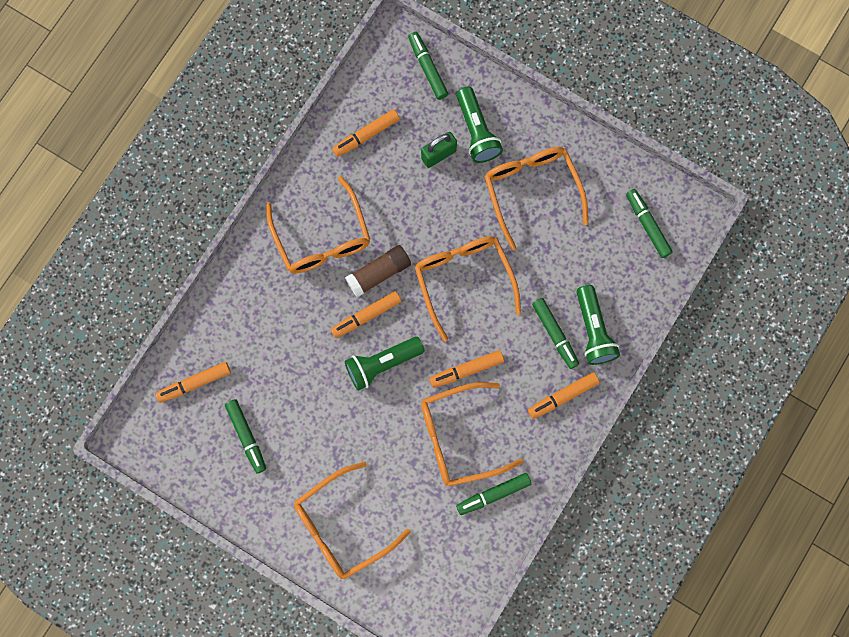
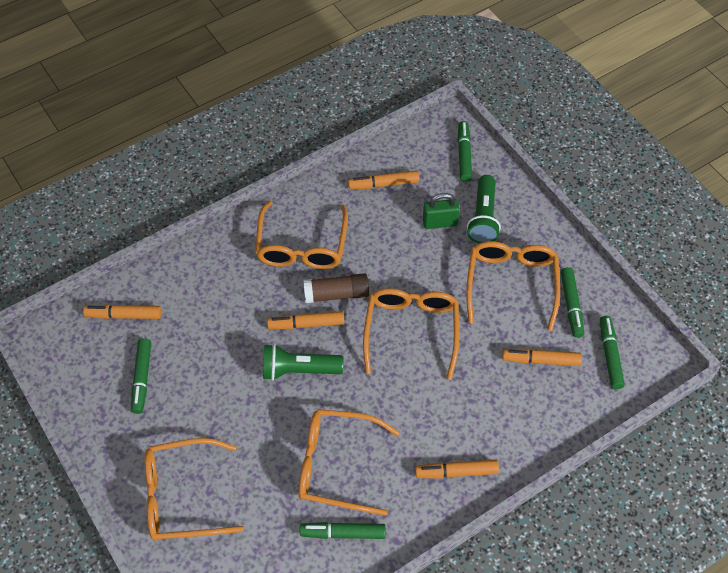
camera: 25 degrees right, 20 degrees down
(466, 370) = (374, 408): orange marker -> orange marker (541, 360)
(555, 334) = (475, 413): green marker -> green marker (571, 305)
(593, 330) = (515, 425): green flashlight -> none

